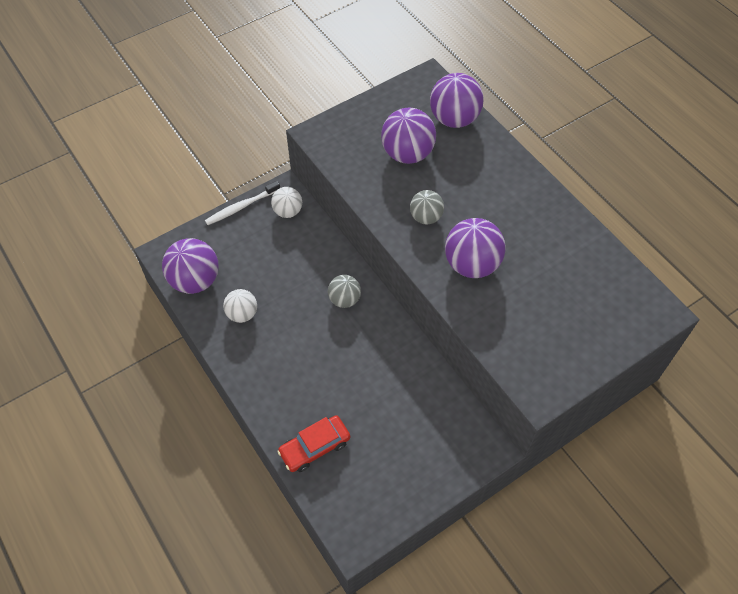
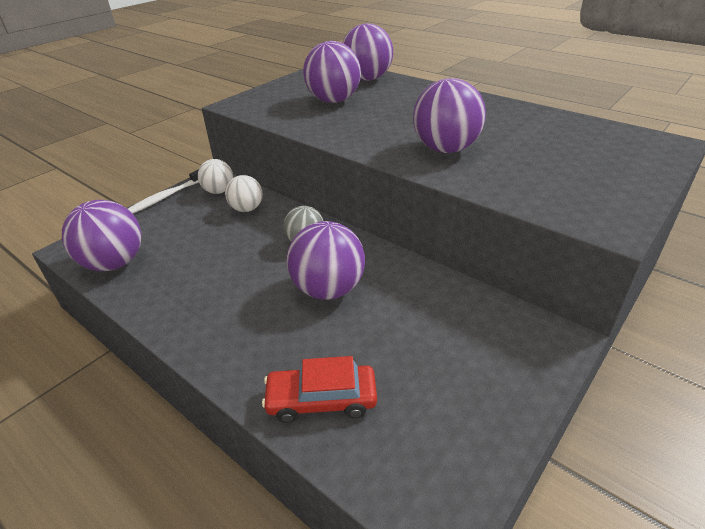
camera: 15 degrees left, 20 degrees down
(242, 314) = (181, 280): white ball -> white ball (246, 209)
(315, 447) = (321, 400): red car -> red car turned 45 degrees clockwise
(347, 356) = (328, 289): none -> purple ball
(425, 217) = (375, 130): grey ball -> none

